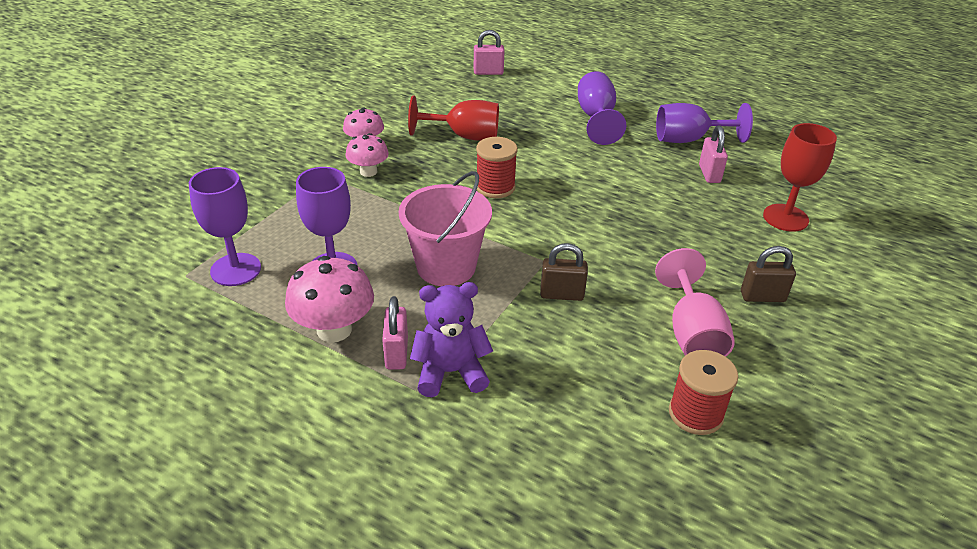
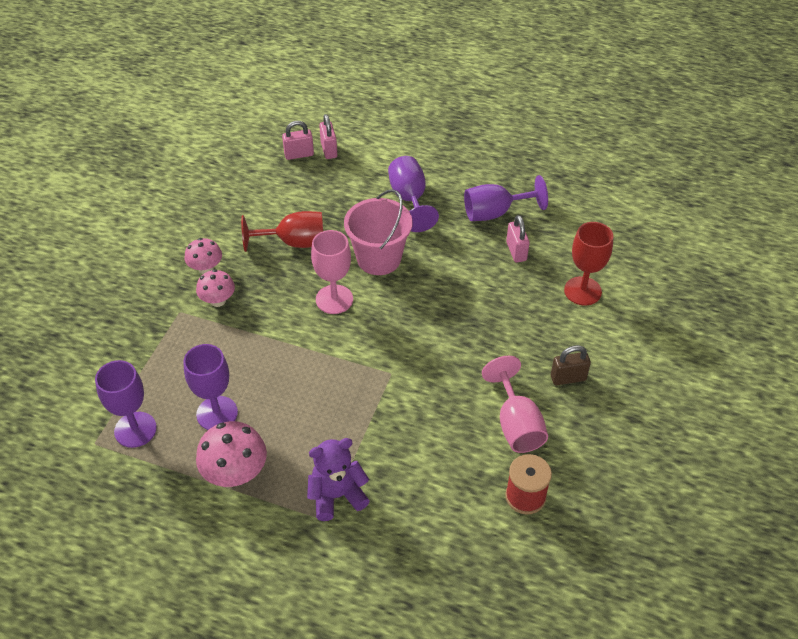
camera: 10 degrees left, 10 degrees up
(396, 353) = (291, 486): pink padlock -> pink padlock (329, 150)
(446, 267) = (311, 394): pink bucket -> pink bucket (379, 258)
(495, 187) = (334, 299): red spool -> pink goblet
(561, 294) = (410, 405): brown padlock -> none

